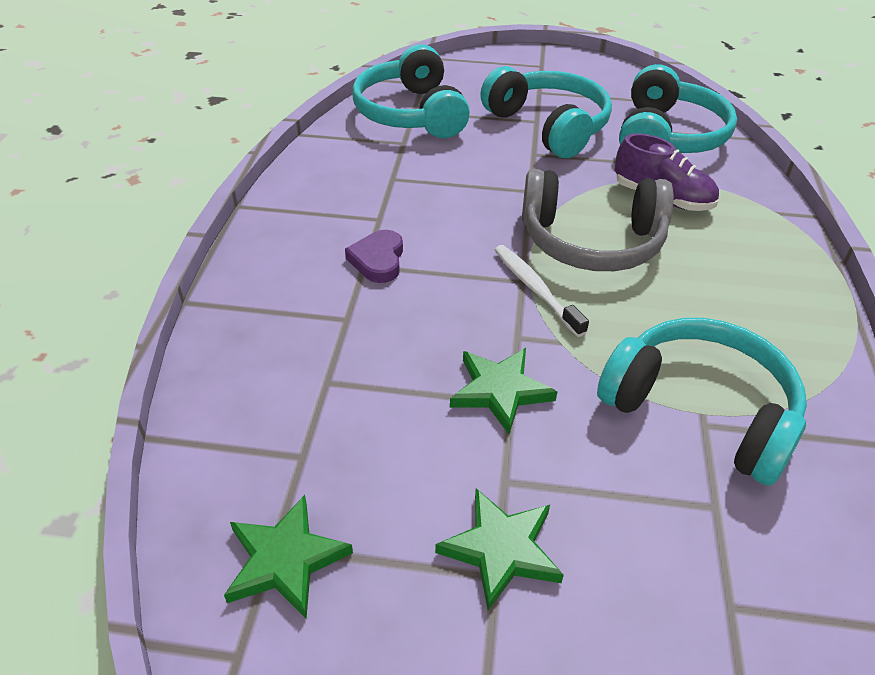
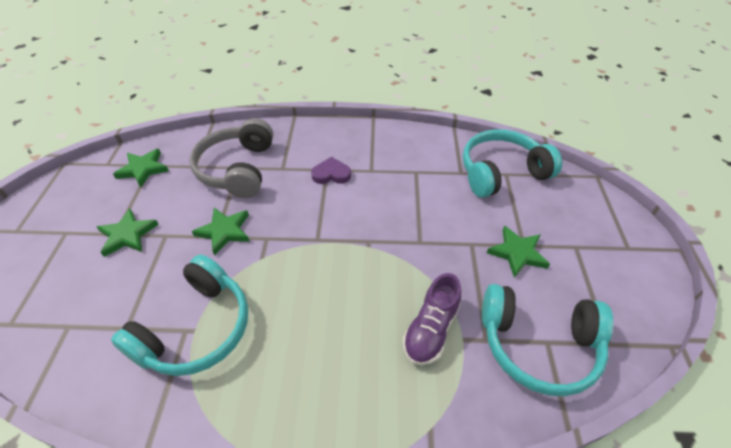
camera: 85 degrees right, 5 degrees up
(535, 289) = (309, 246): white toothbrush -> none
(548, 126) = (517, 253): turquoise headphones -> green star
(591, 241) = (363, 277): grey headphones -> grey headphones (237, 169)

